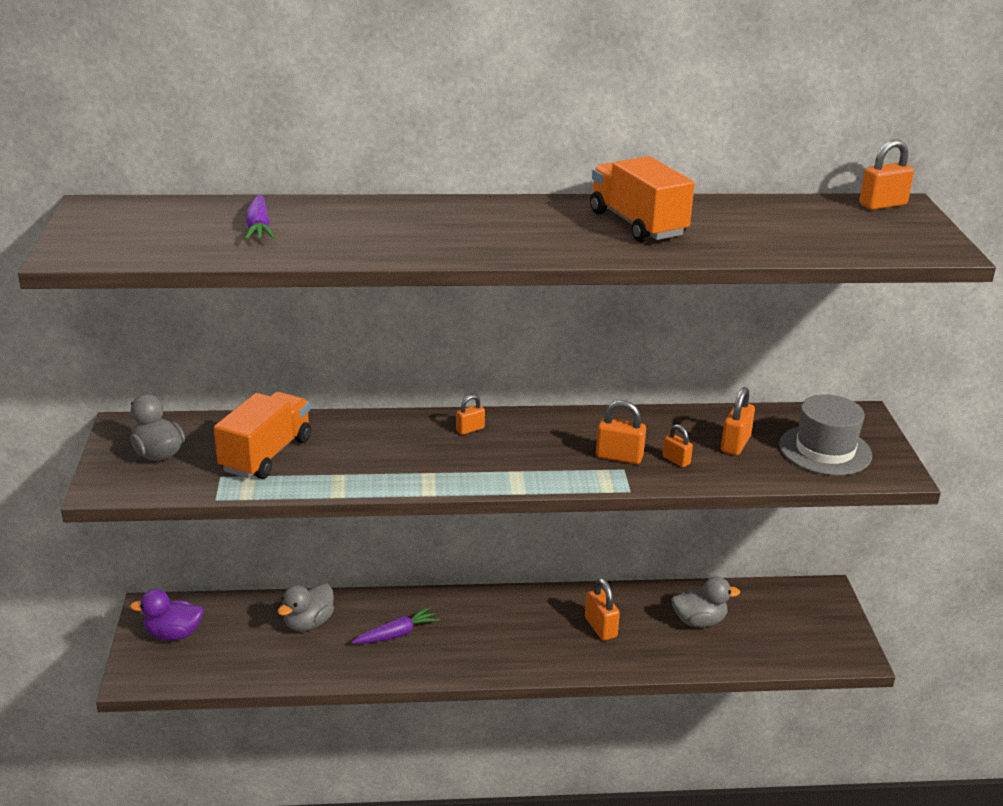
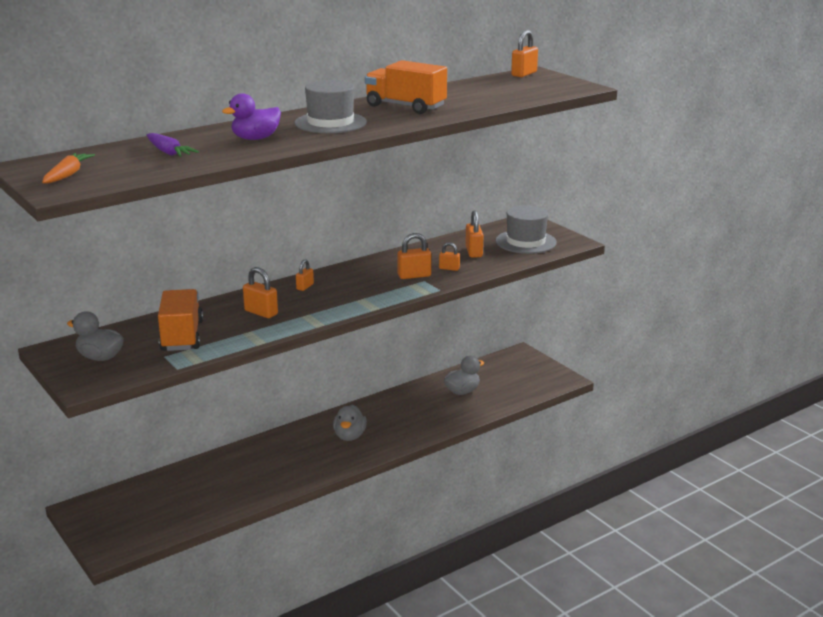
camera: 30 degrees left, 5 degrees down
(113, 233) = (68, 175): none -> orange carrot
(173, 634) = (111, 517): purple duck -> purple duck (255, 138)
(308, 623) = (208, 477): grey duck -> grey duck (349, 436)
(397, 634) = (277, 462): purple carrot -> none
(505, 228) = (330, 123): none -> grey hat
(600, 627) = (406, 414): orange padlock -> orange padlock (261, 312)

